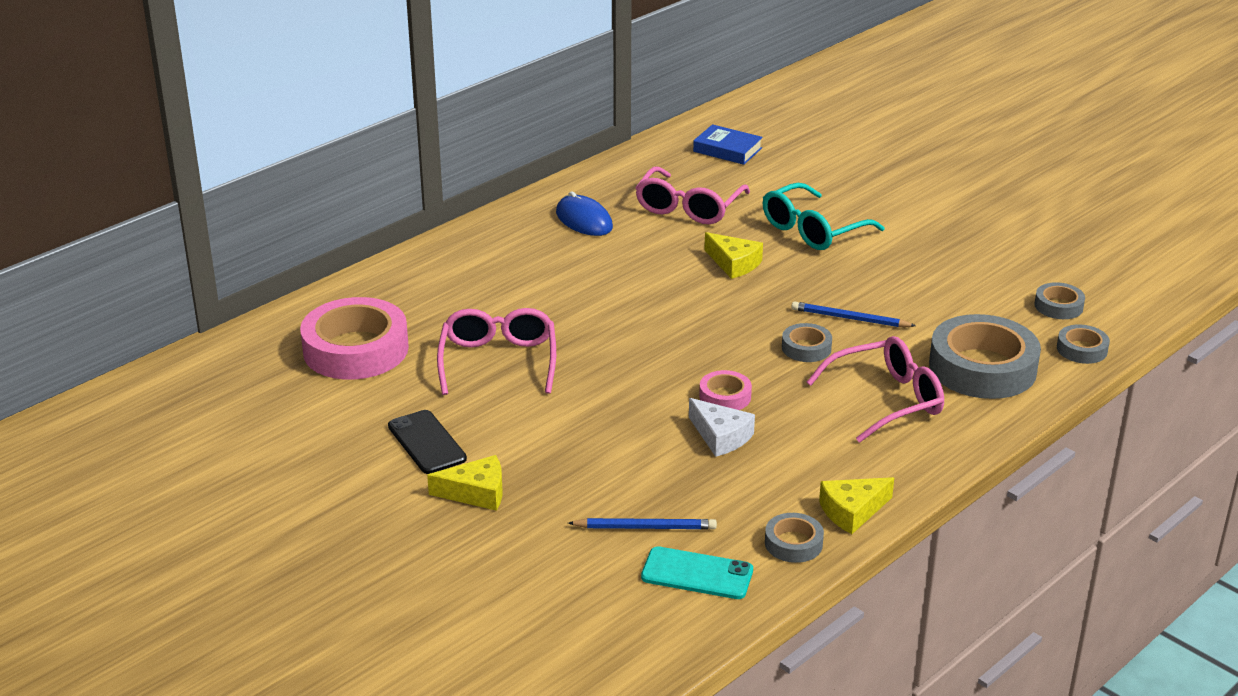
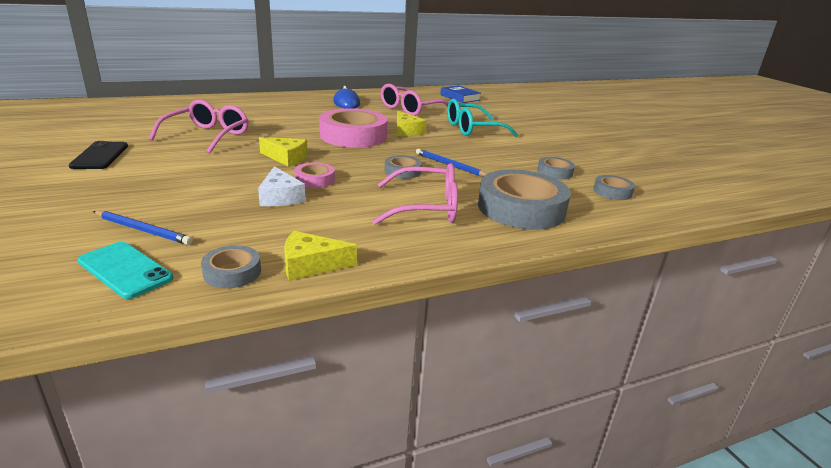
camera: 20 degrees right, 5 degrees down
(356, 349) = (144, 117): pink tape -> pink tape (353, 136)
(476, 493) = (77, 183): yellow cheese -> yellow cheese (286, 158)
(1082, 349) = (613, 217): grey tape -> grey tape (555, 172)

